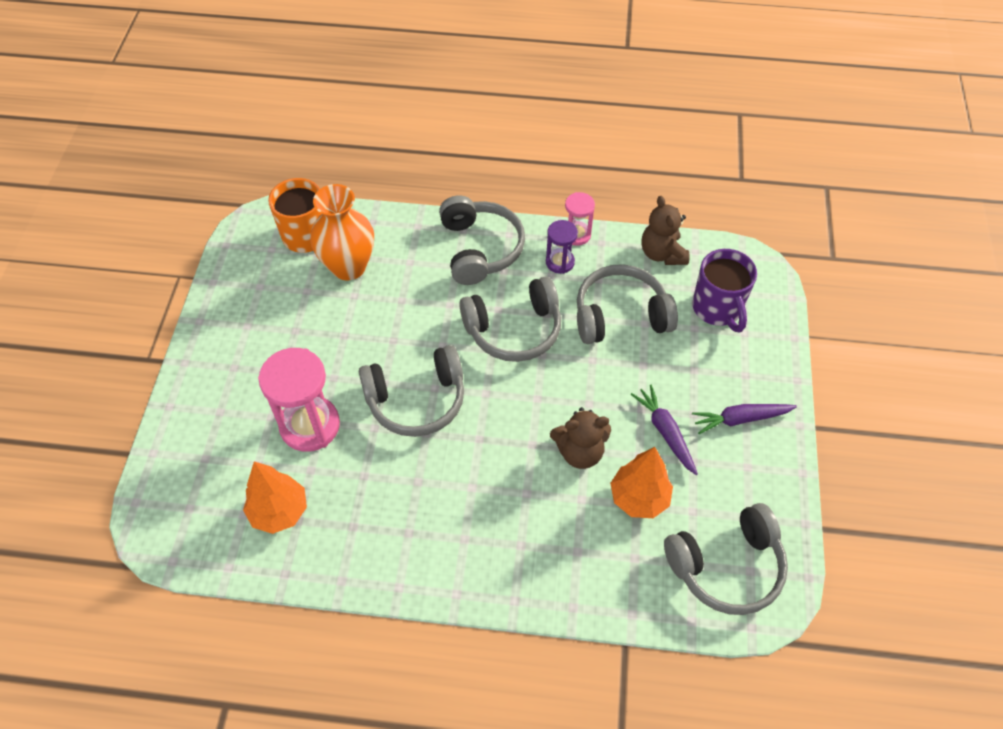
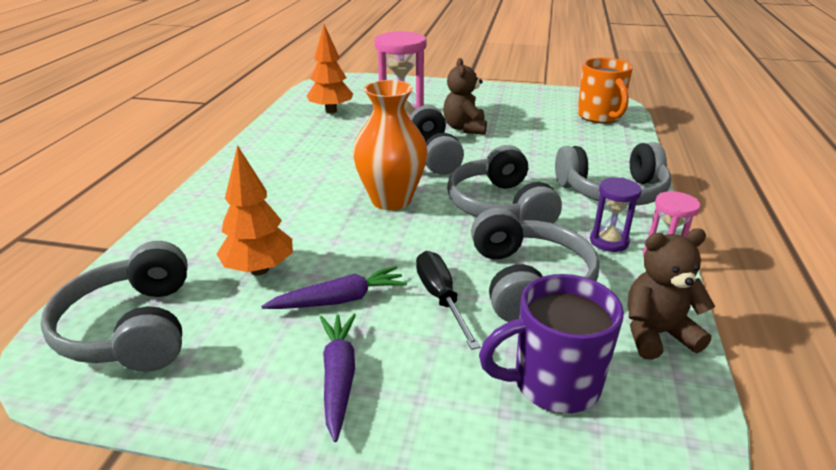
camera: 95 degrees right, 25 degrees down
(349, 267) = (568, 131): orange vase -> orange vase (391, 200)
(579, 452) = (334, 236): brown teddy bear -> brown teddy bear (464, 128)
(650, 368) = (441, 298): none -> black screwdriver

